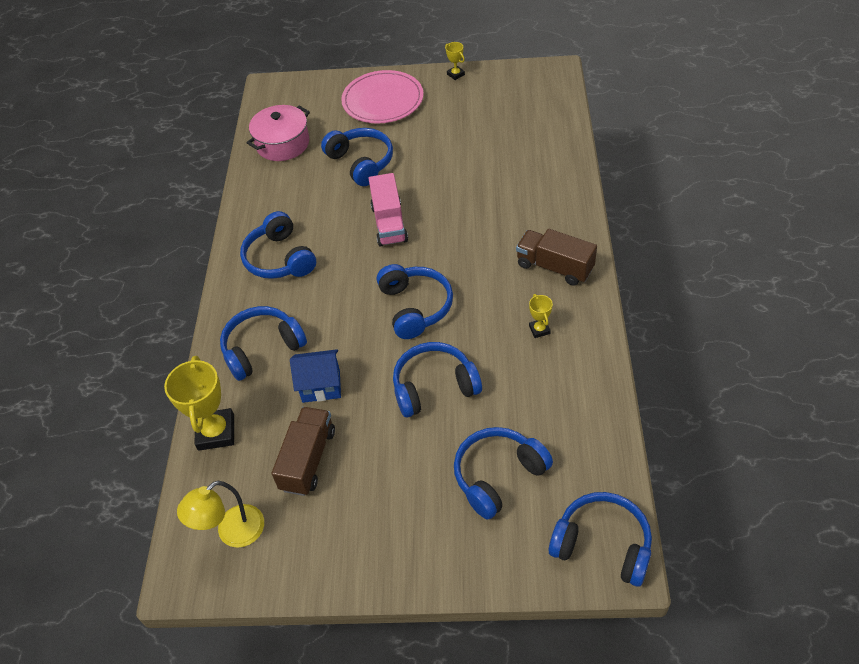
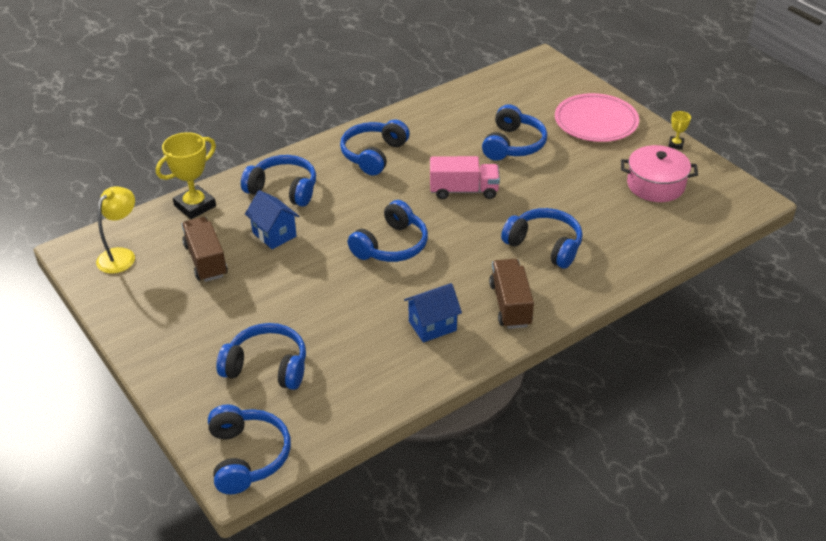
camera: 50 degrees right, 10 degrees down
(232, 533) = (121, 255): yellow lamp -> yellow lamp turned 105 degrees clockwise
(282, 144) = (489, 97): pink pot -> pink pot (655, 185)
(308, 459) = (206, 260): brown truck -> brown truck turned 90 degrees counterclockwise
(389, 223) = (464, 191): pink truck -> pink truck turned 135 degrees counterclockwise
(434, 387) = (322, 293): blue headphones -> blue headphones (544, 245)
(539, 330) = (432, 326): yellow trophy -> blue house

